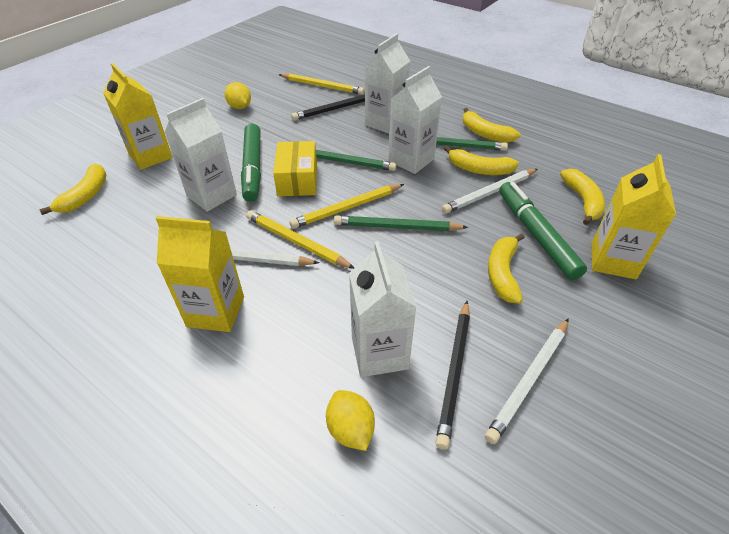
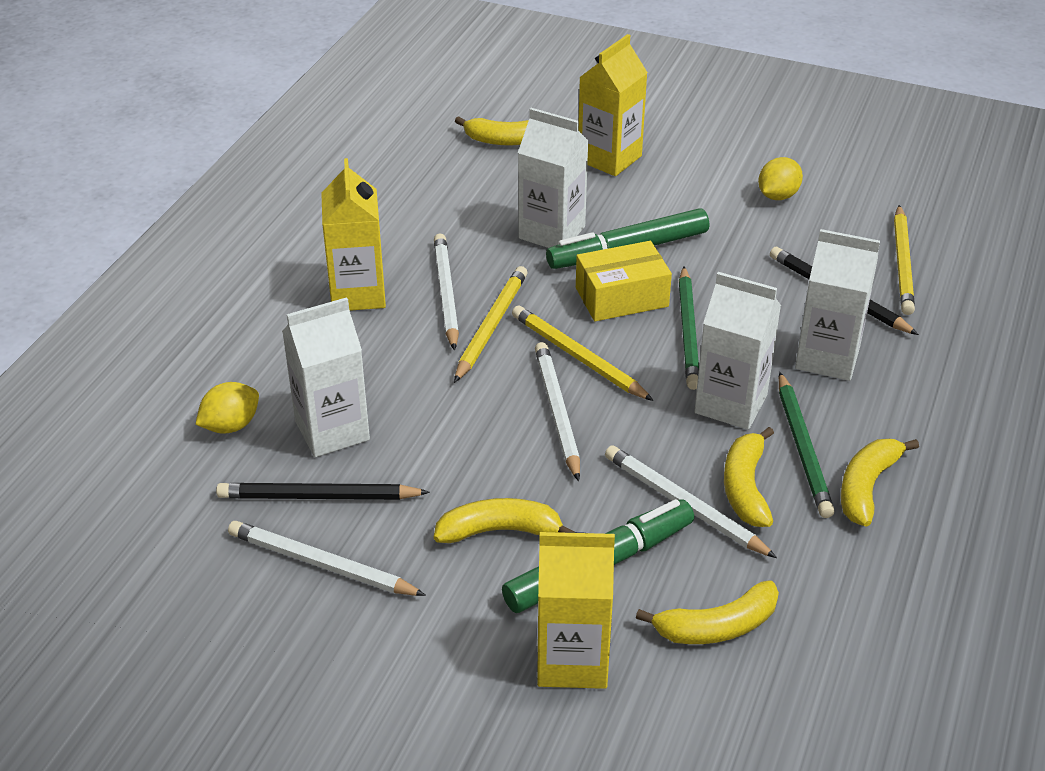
camera: 75 degrees right, 5 degrees down
(397, 227) = (557, 412): green pencil -> white pencil

